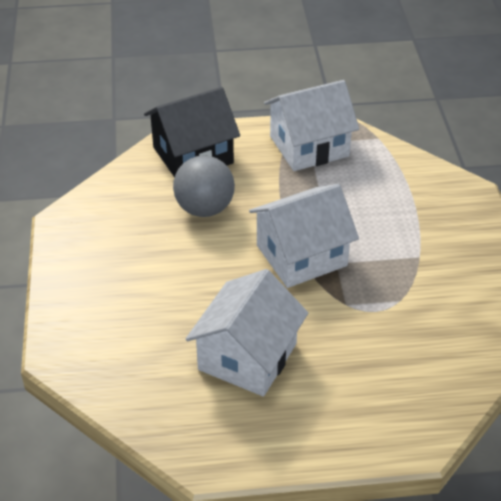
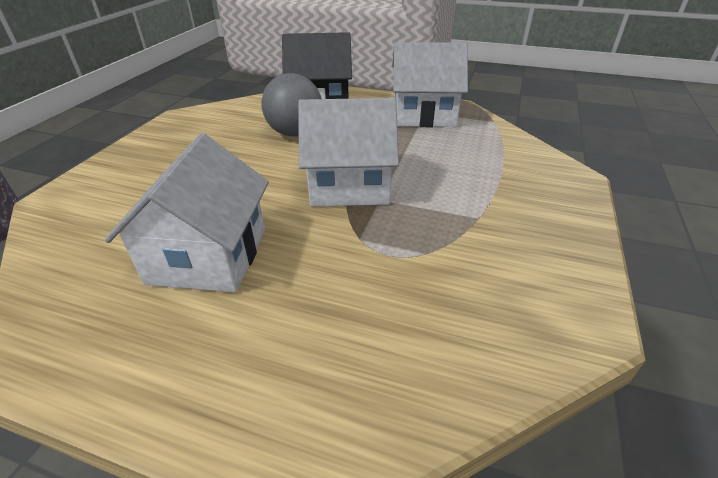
camera: 25 degrees right, 5 degrees down
(247, 356) = (208, 255): white house -> white house turned 45 degrees counterclockwise

